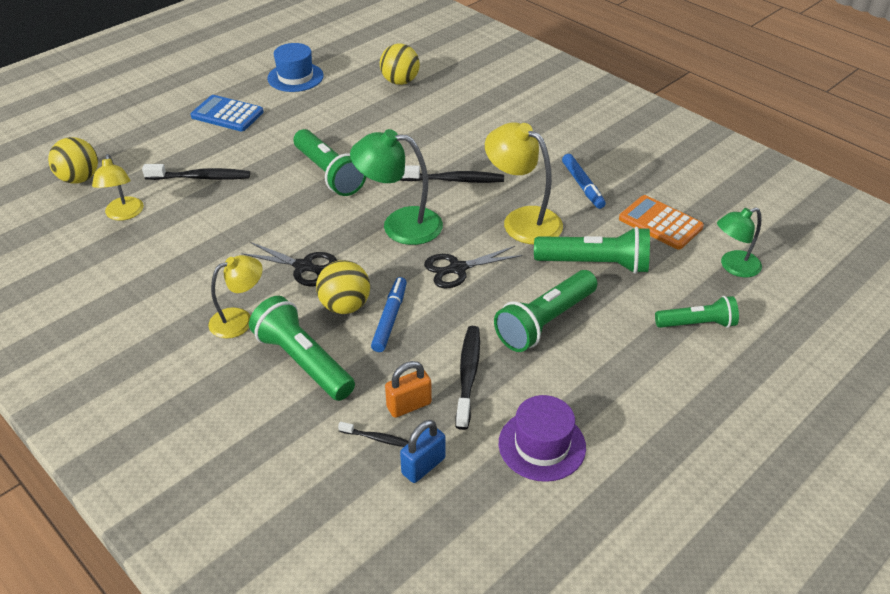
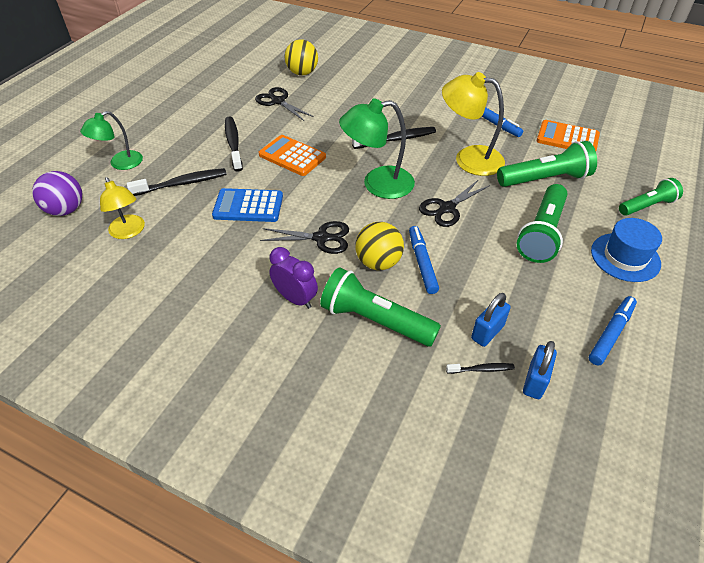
camera: 20 degrees left, 5 degrees up
(79, 179) = (66, 210): yellow ball -> purple ball
(227, 114) = (173, 126): blue calculator -> blue calculator (248, 206)
(239, 320) = (295, 299): yellow lamp -> purple clock
(295, 77) = (213, 85): blue hat -> blue hat (625, 257)
(329, 174) = (292, 156): green flashlight -> orange calculator
(352, 109) = (278, 101): none -> black scissors
(409, 405) = (487, 332): orange padlock -> blue padlock
(468, 375) = (515, 292): black toothbrush -> black toothbrush (233, 143)
(542, 445) = (611, 333): purple hat -> blue marker
(733, 267) = (639, 158): green lamp -> green lamp (120, 163)

